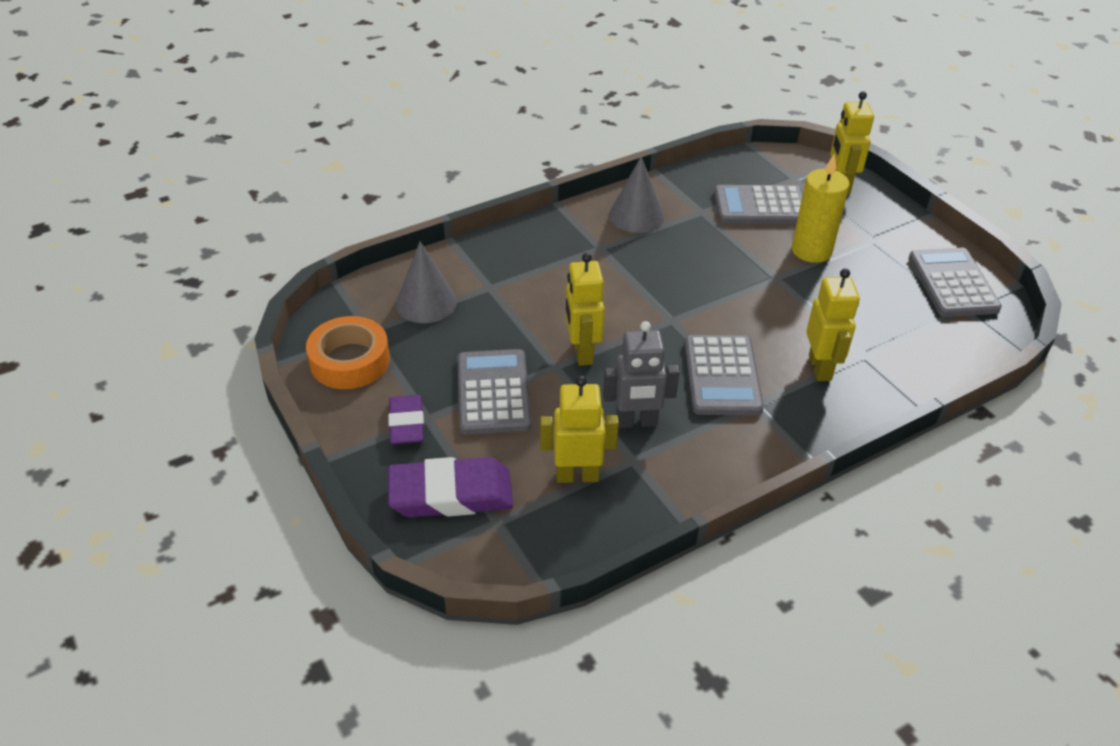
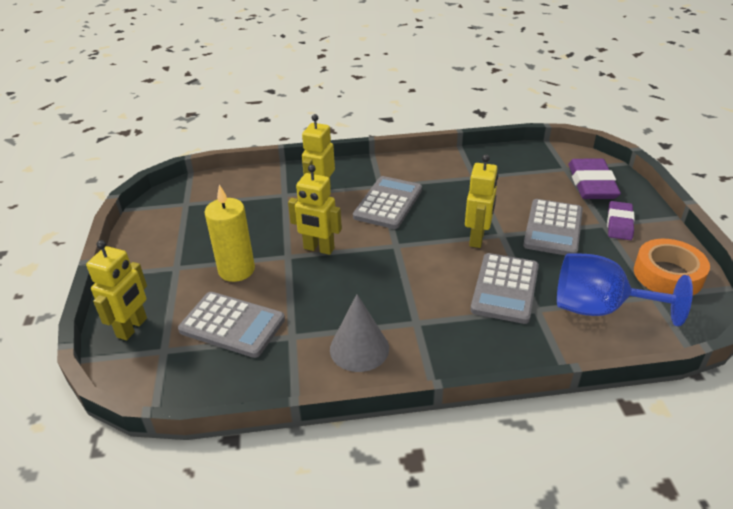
camera: 155 degrees left, 5 degrees down
(426, 302) = (599, 308): grey cone -> blue goblet
(451, 494) = (591, 184): purple eraser -> purple eraser turned 75 degrees clockwise
(577, 475) = (511, 177): yellow robot -> yellow robot (318, 249)
(636, 422) = (461, 192): grey robot -> none
(952, 283) = (168, 220): grey calculator -> grey calculator (505, 288)

